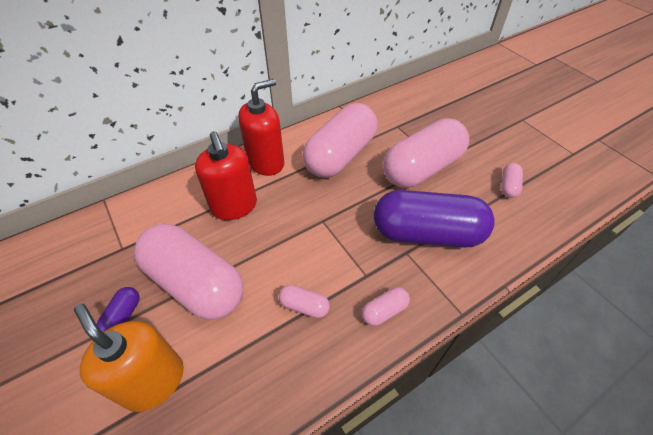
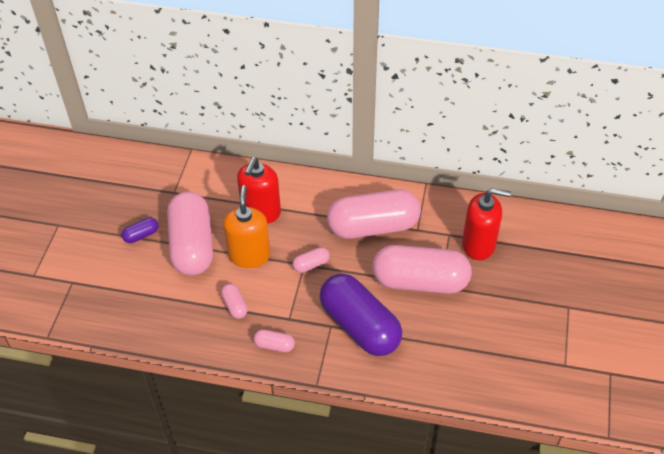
camera: 45 degrees right, 0 degrees up
(154, 381) = (127, 281): orange soap dispenser -> orange soap dispenser (249, 255)
(266, 162) = (315, 194): red soap dispenser -> red soap dispenser (478, 245)
(508, 186) = (466, 344): pink capsule -> pink capsule (311, 265)

